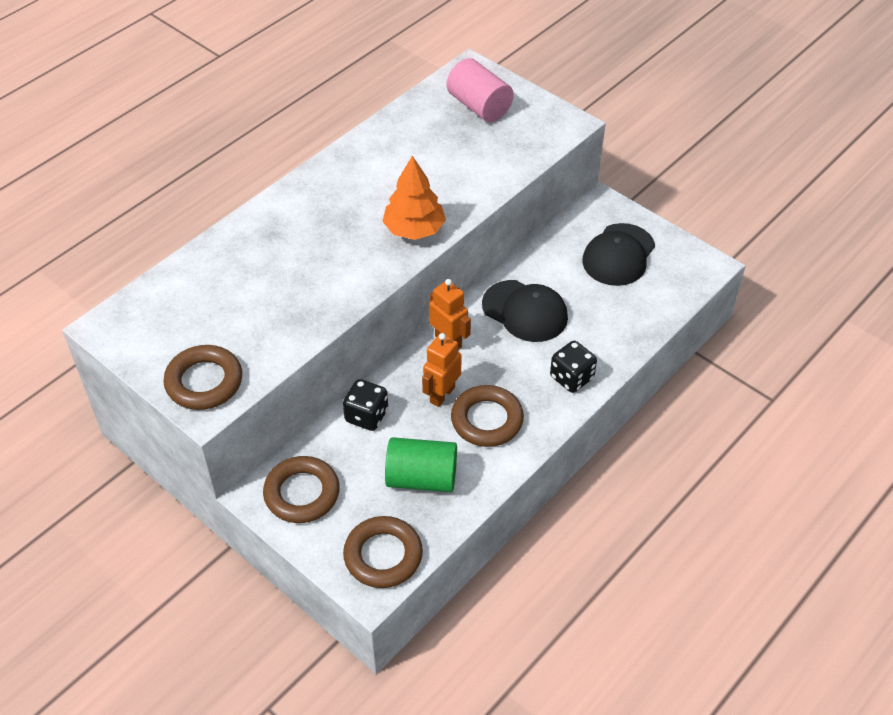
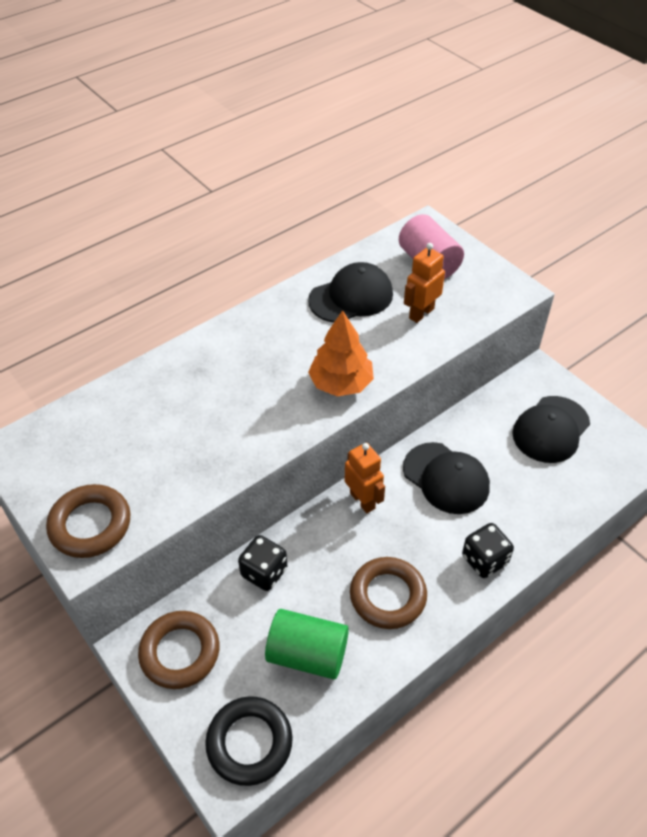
camera: 10 degrees right, 0 degrees up
(383, 555) = (249, 743): brown ring -> black ring
(408, 147) = (351, 297): none -> black cap
(442, 394) = (345, 559): orange robot -> orange robot (421, 313)

